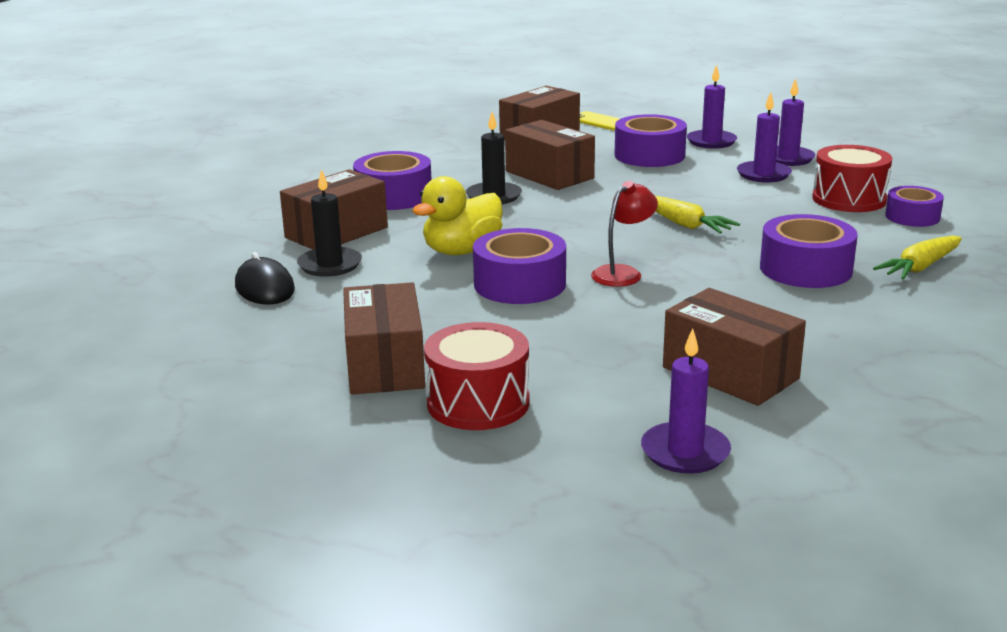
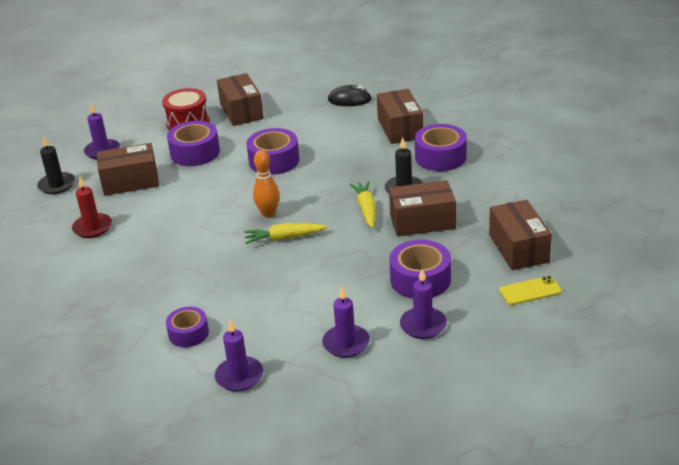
camera: 125 degrees right, 10 degrees up
(330, 265) = (357, 119): black candle -> black candle (57, 185)
(385, 365) = (241, 111): brown box -> brown box turned 45 degrees clockwise
(462, 251) = (332, 156): yellow duck -> none
(623, 273) = (249, 193): red lamp -> none
(651, 247) = (268, 214): none -> orange bowling pin
(763, 174) = (327, 312): purple candle -> purple candle (239, 376)
(805, 269) = (182, 250): purple tape -> purple tape (195, 152)
(849, 199) = (244, 324): red drum -> none
(879, 349) = (92, 227): none -> red candle
(920, 267) = (133, 290): yellow carrot -> yellow carrot (366, 209)

